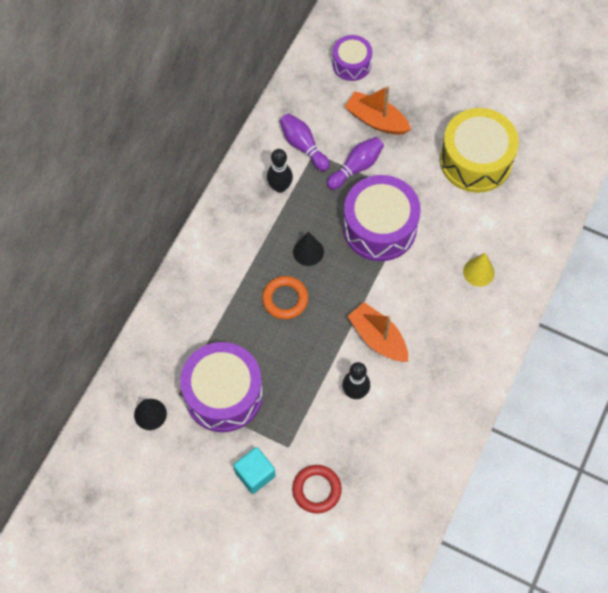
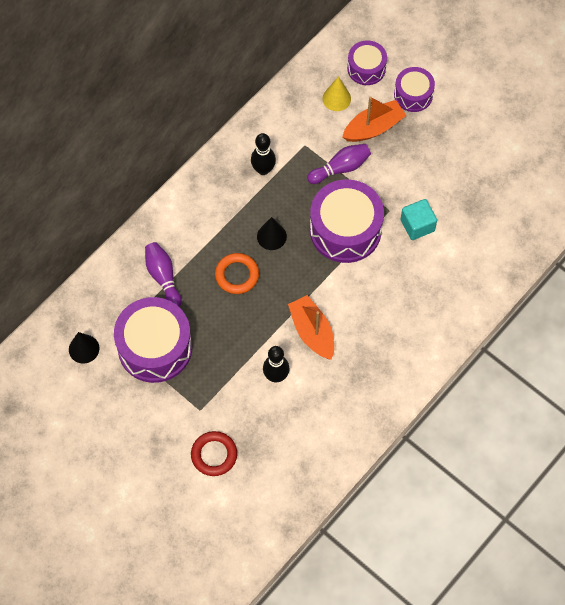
camera: 15 degrees right, 0 degrees up
(255, 474) = (162, 426): turquoise cube -> turquoise cube (417, 225)
(303, 146) = (297, 136): purple bowling pin -> purple bowling pin (163, 277)
(376, 120) = (373, 128): orange boat -> orange boat turned 105 degrees clockwise
(405, 79) = (413, 95): none -> purple drum
(475, 160) = (456, 188): yellow drum -> none
(478, 272) = (426, 294): yellow cone -> yellow cone (336, 98)

